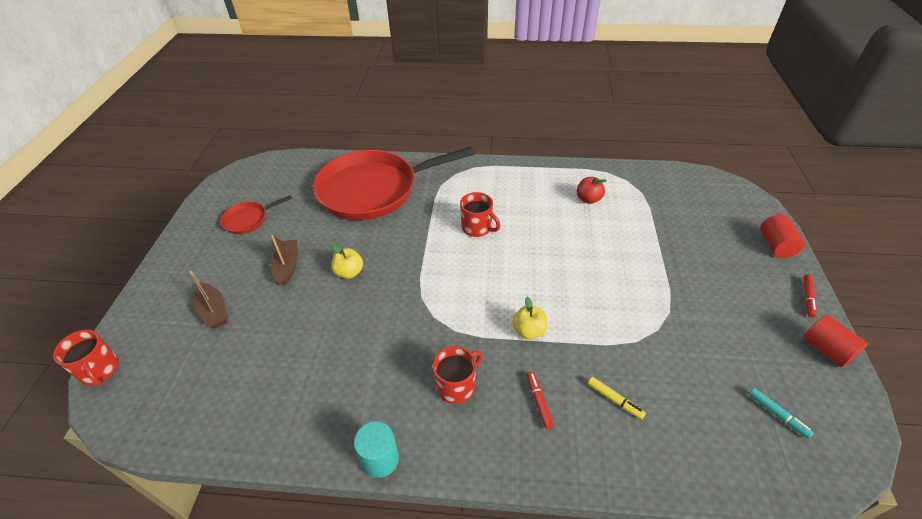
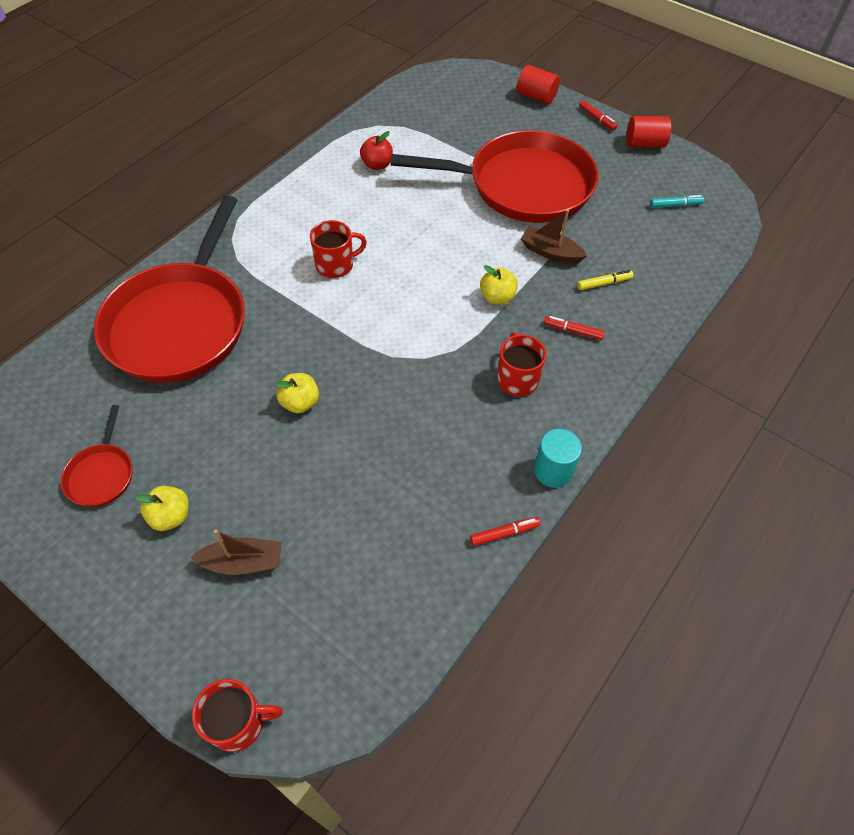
camera: 60 degrees left, 10 degrees up
(233, 262) = (171, 516): none -> yellow apple
(287, 266) = (235, 459): brown boat -> brown boat (550, 252)
(301, 452) = (504, 533): none -> red marker
(665, 288) = (523, 185): none -> red pan

